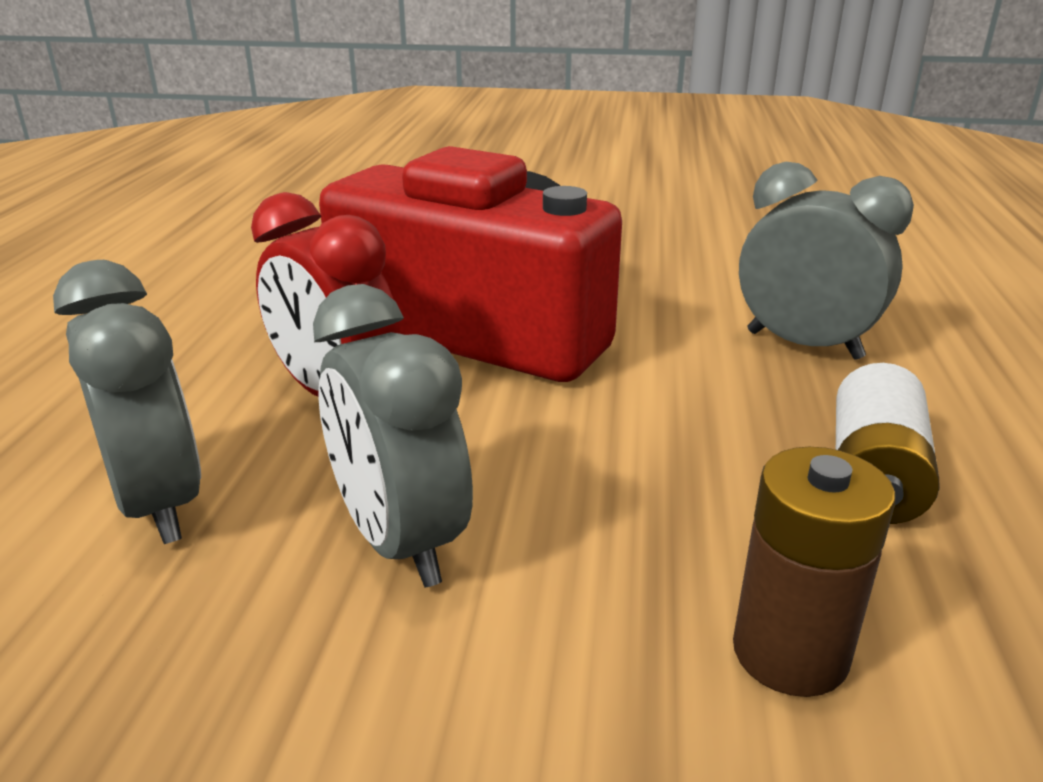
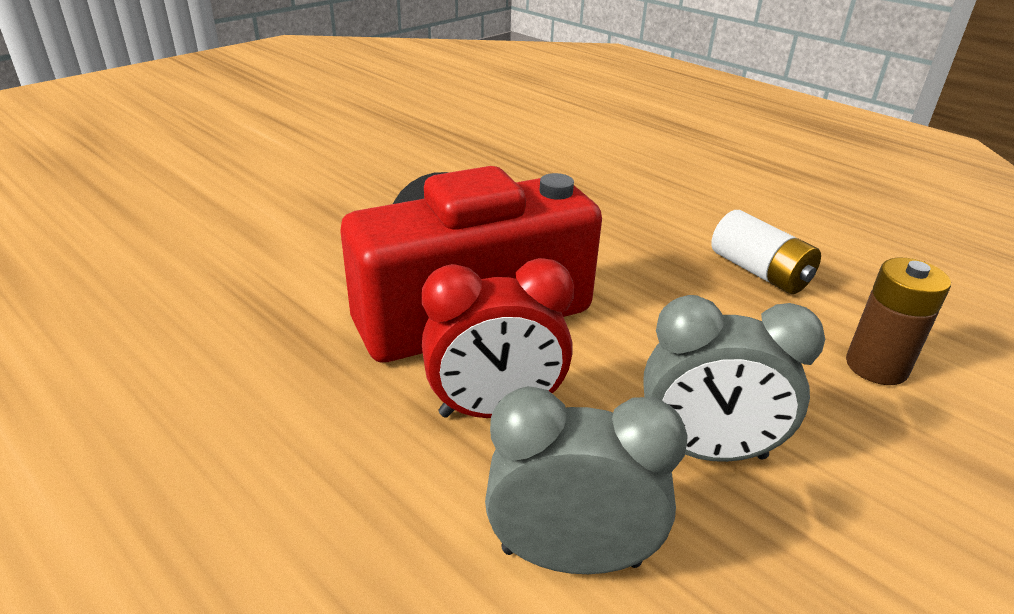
camera: 55 degrees left, 5 degrees up
(804, 345) = (620, 220): grey clock -> none

